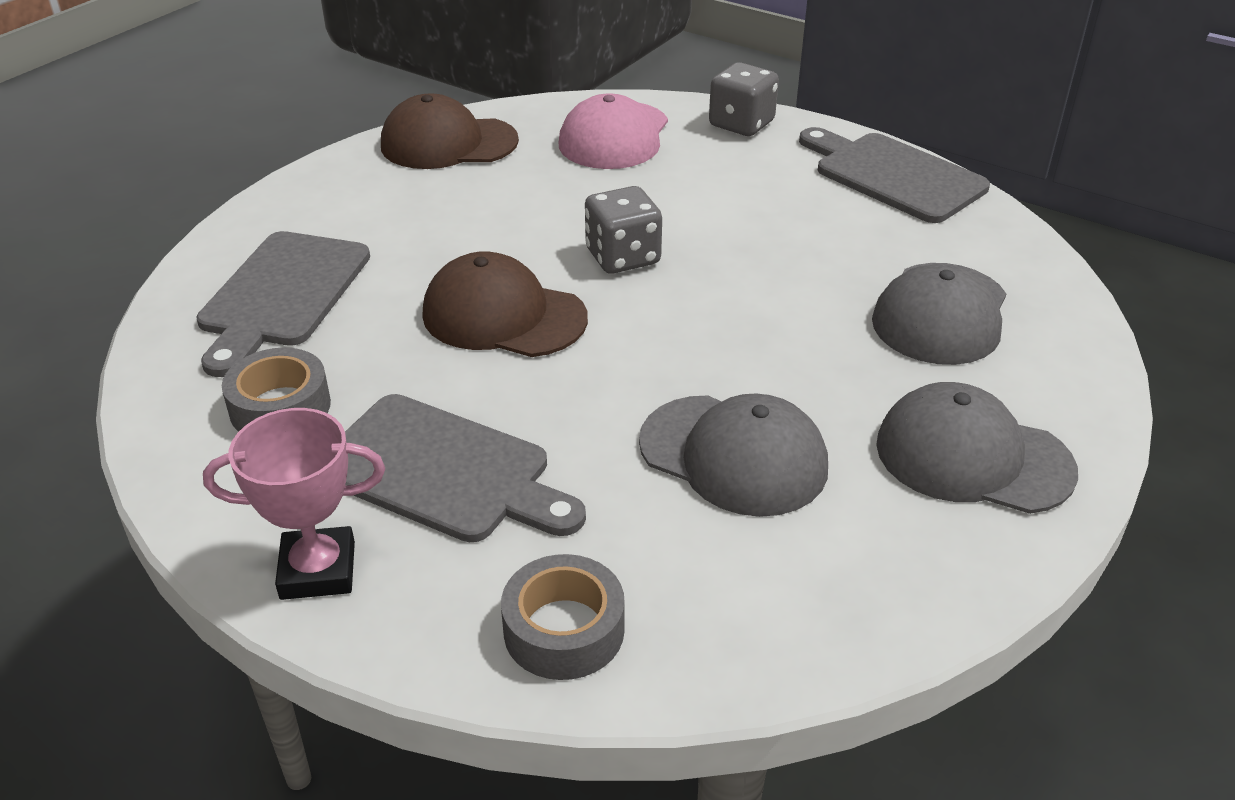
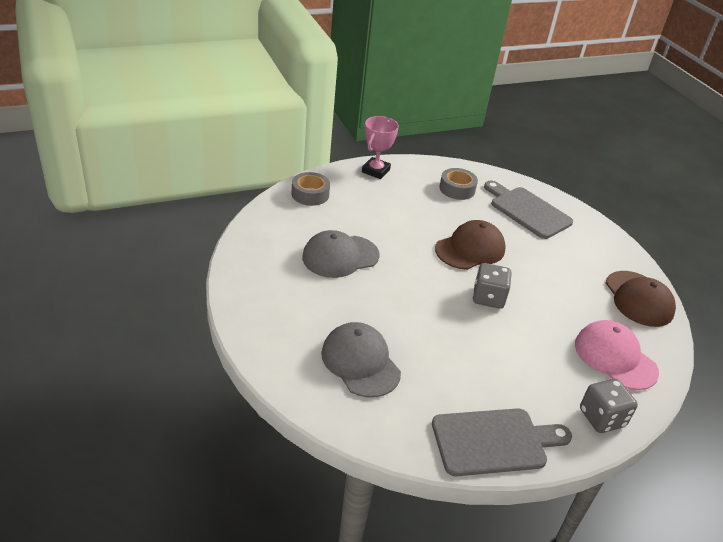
camera: 120 degrees right, 0 degrees up
(443, 471) = (395, 203): grey cutting board -> none
(448, 143) = (638, 299): brown cap -> brown cap turned 135 degrees clockwise
(973, 457) = (277, 306): grey cap -> none

